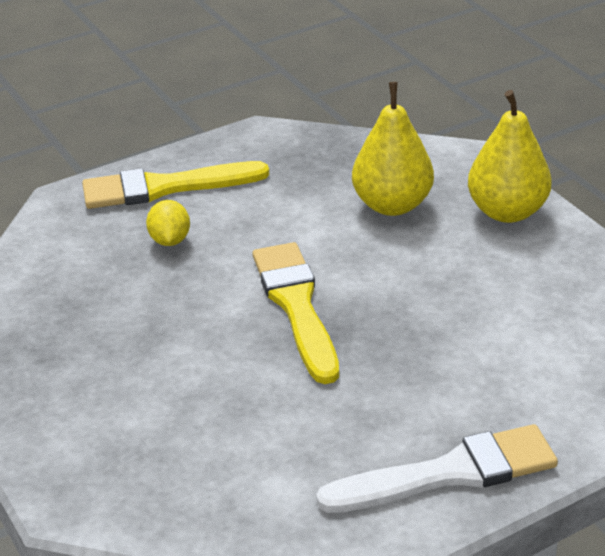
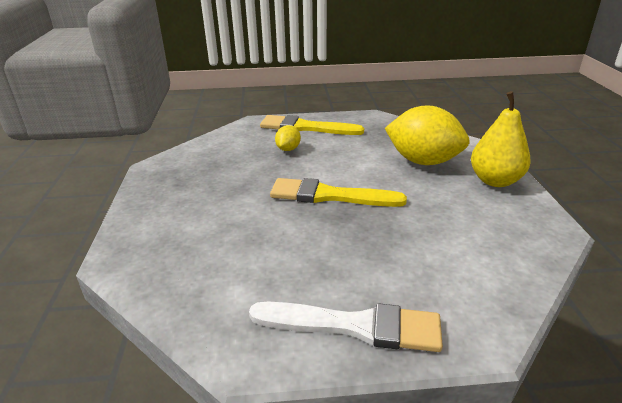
camera: 25 degrees right, 5 degrees down
(296, 306) = (329, 196): yellow brush -> yellow brush turned 90 degrees counterclockwise
(392, 205) = (423, 161): yellow pear -> yellow lemon

